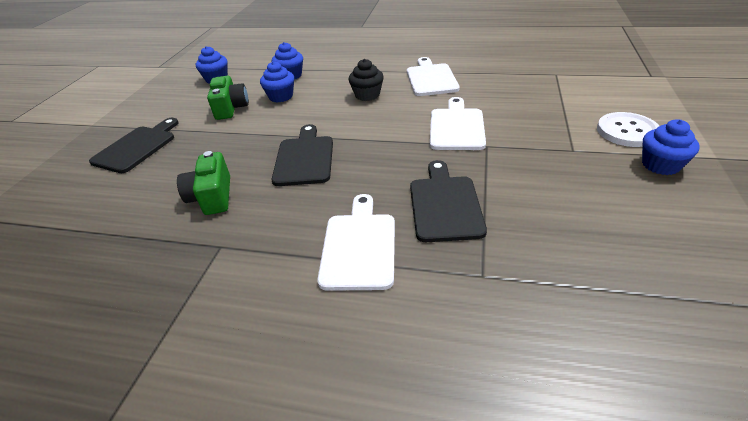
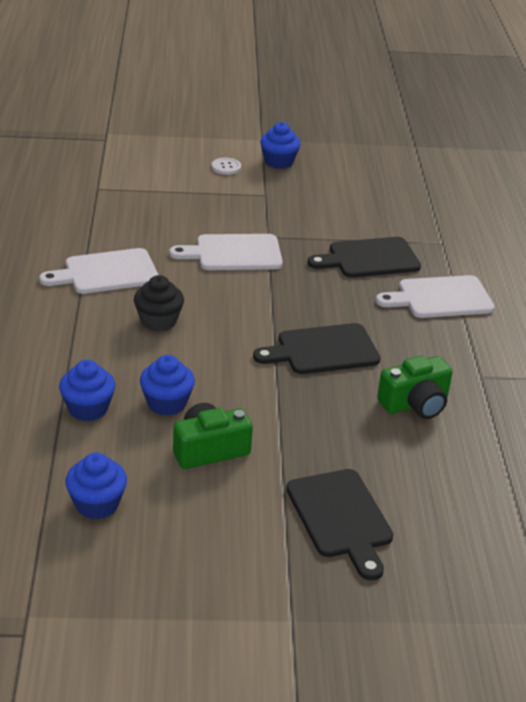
camera: 110 degrees left, 5 degrees down
(137, 147) = (341, 518): black cutting board -> black cutting board turned 120 degrees counterclockwise
(627, 131) = (226, 167): white button -> white button, size x0.56

